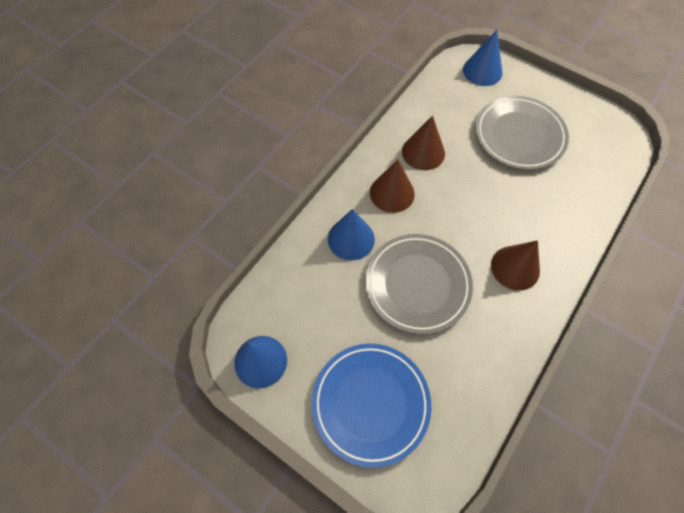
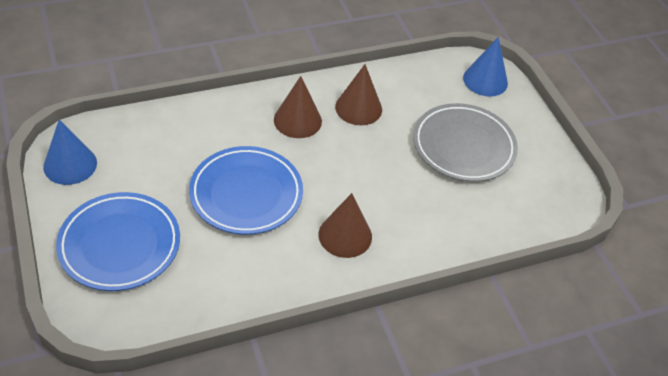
camera: 30 degrees right, 15 degrees down
(351, 239) = (227, 130): blue cone -> none
(417, 285) = (246, 194): grey plate -> blue plate

